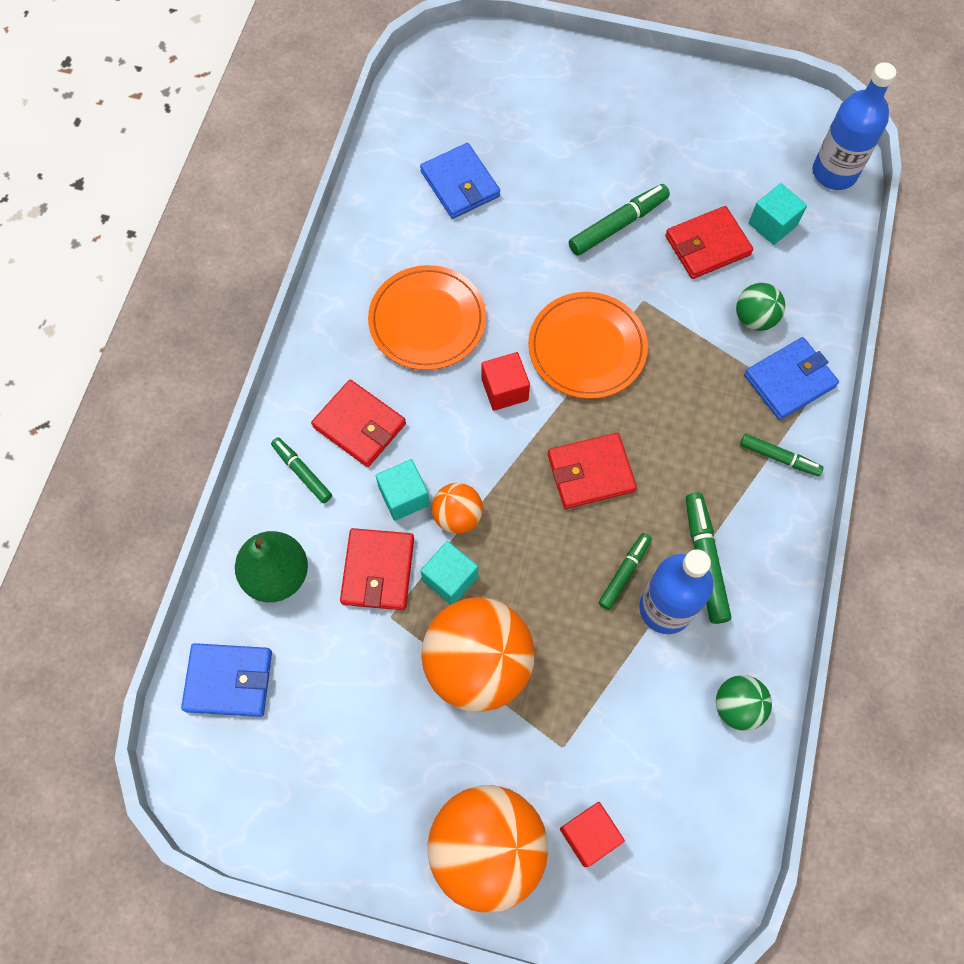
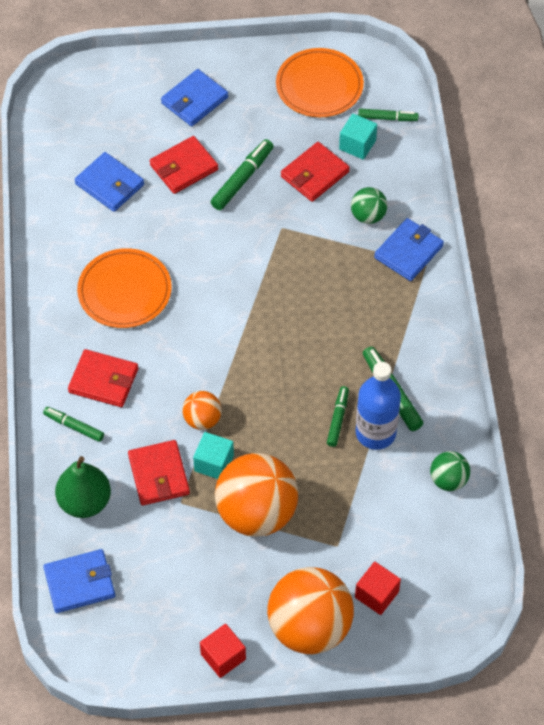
camera: 20 degrees left, 10 degrees down
(404, 497) = (157, 419): turquoise cube -> none
(504, 390) = (202, 322): red cube -> red cube (223, 656)
(587, 348) = (252, 274): orange plate -> orange plate (319, 86)
(590, 472) = (288, 359): red wallet -> red wallet (184, 167)
(596, 112) = (194, 100): none -> blue wallet
(779, 458) = (419, 307): green marker -> green marker (387, 118)
(834, 173) = (390, 94): blue bottle -> none

